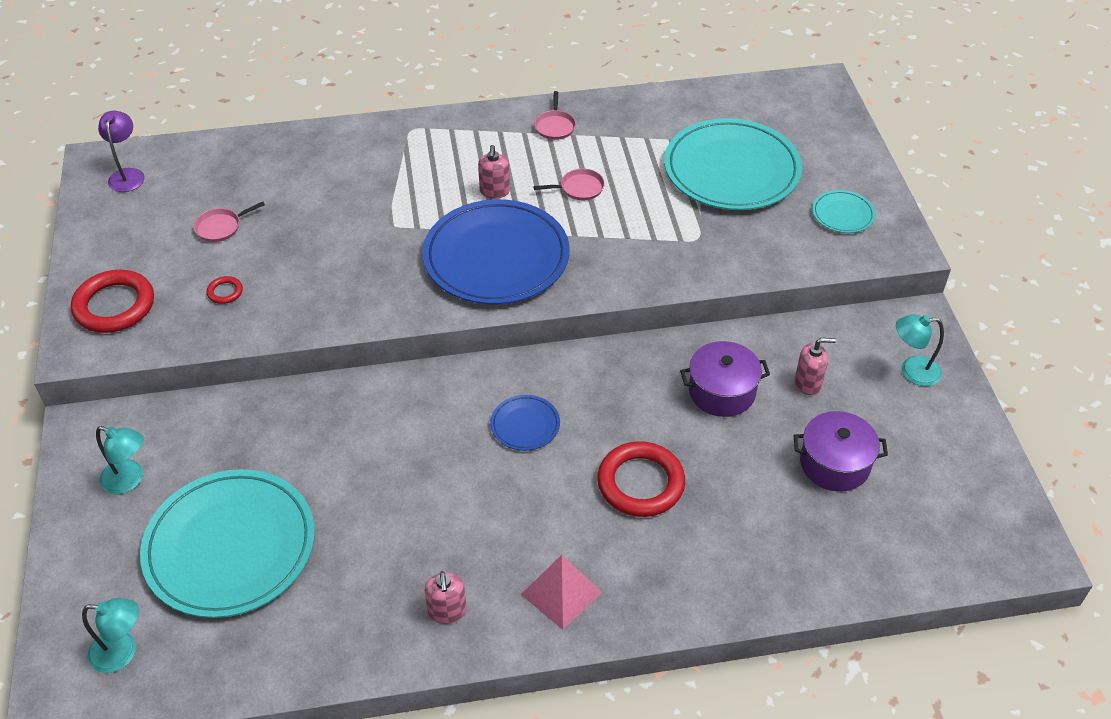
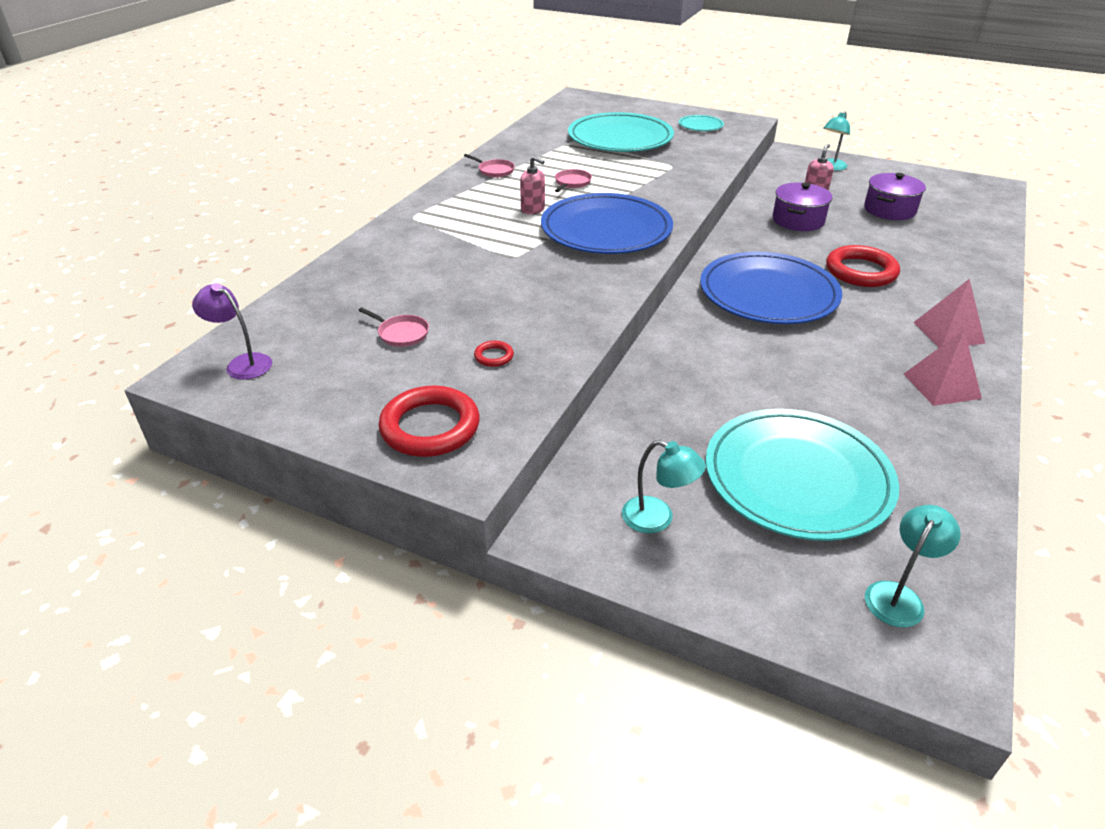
camera: 55 degrees left, 10 degrees down
(129, 480) = (657, 519): turquoise lamp -> turquoise lamp turned 60 degrees clockwise
(221, 227) = (401, 333): pink pan -> pink pan turned 60 degrees counterclockwise
(447, 611) = (941, 386): pink soap dispenser -> pink pyramid
(525, 425) = (768, 294): blue plate -> blue plate, size x2.27

